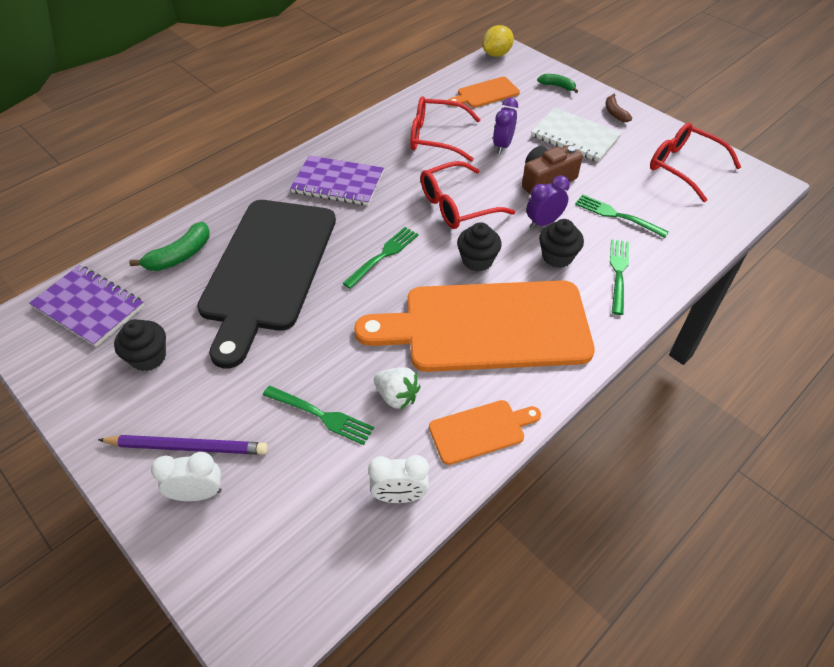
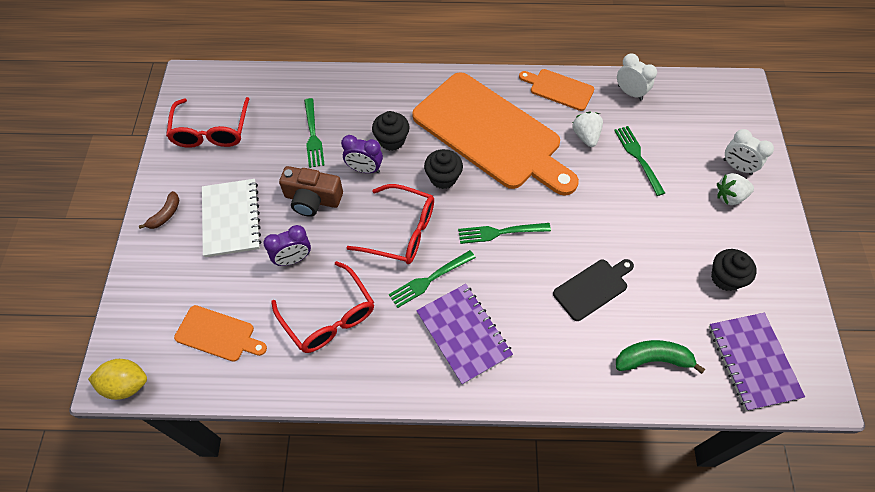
camera: 135 degrees left, 10 degrees up
(187, 447) = (729, 196): purple pencil -> white strawberry
(267, 269) = (593, 288): black cutting board -> black cutting board, size x0.44
(557, 86) = (152, 285): green banana -> none
(618, 272) = (372, 103): green fork -> green fork (429, 280)

